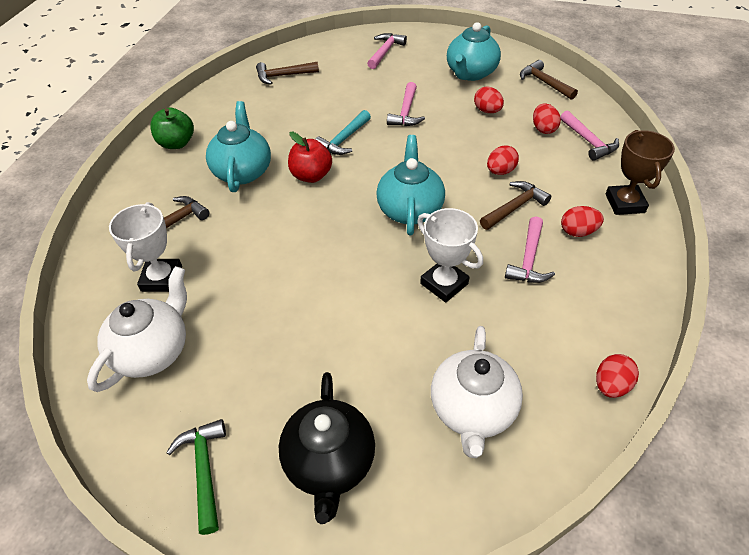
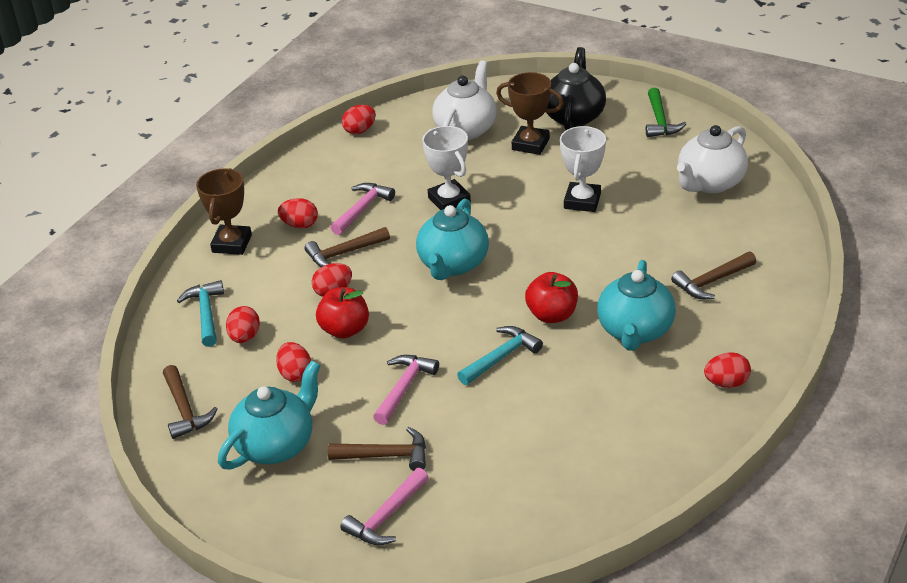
camera: 165 degrees left, 10 degrees down
(162, 278) = (713, 232): white trophy -> white trophy (582, 201)
(176, 143) = (726, 383): green apple -> red egg
(283, 76) = (569, 487): brown hammer -> brown hammer (386, 455)
(377, 390) = (530, 144): none -> brown trophy
(471, 144) = (345, 330): none -> red apple
(588, 141) = (206, 314): pink hammer -> turquoise hammer

